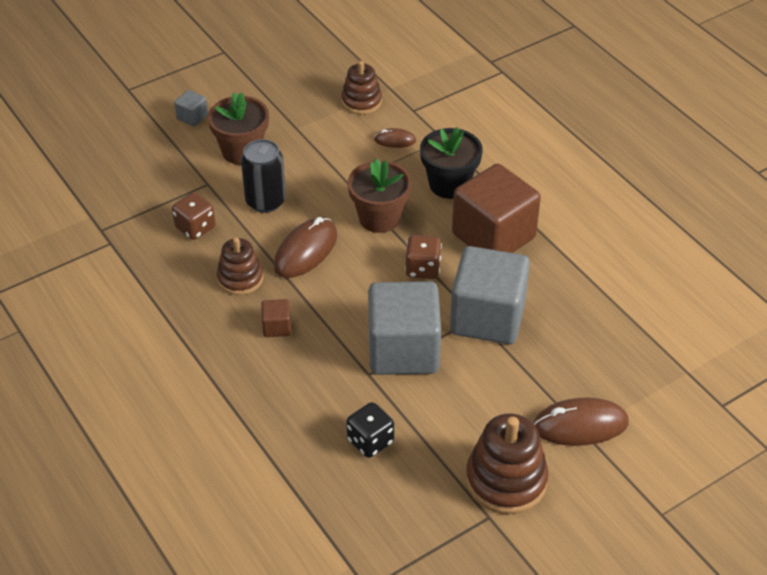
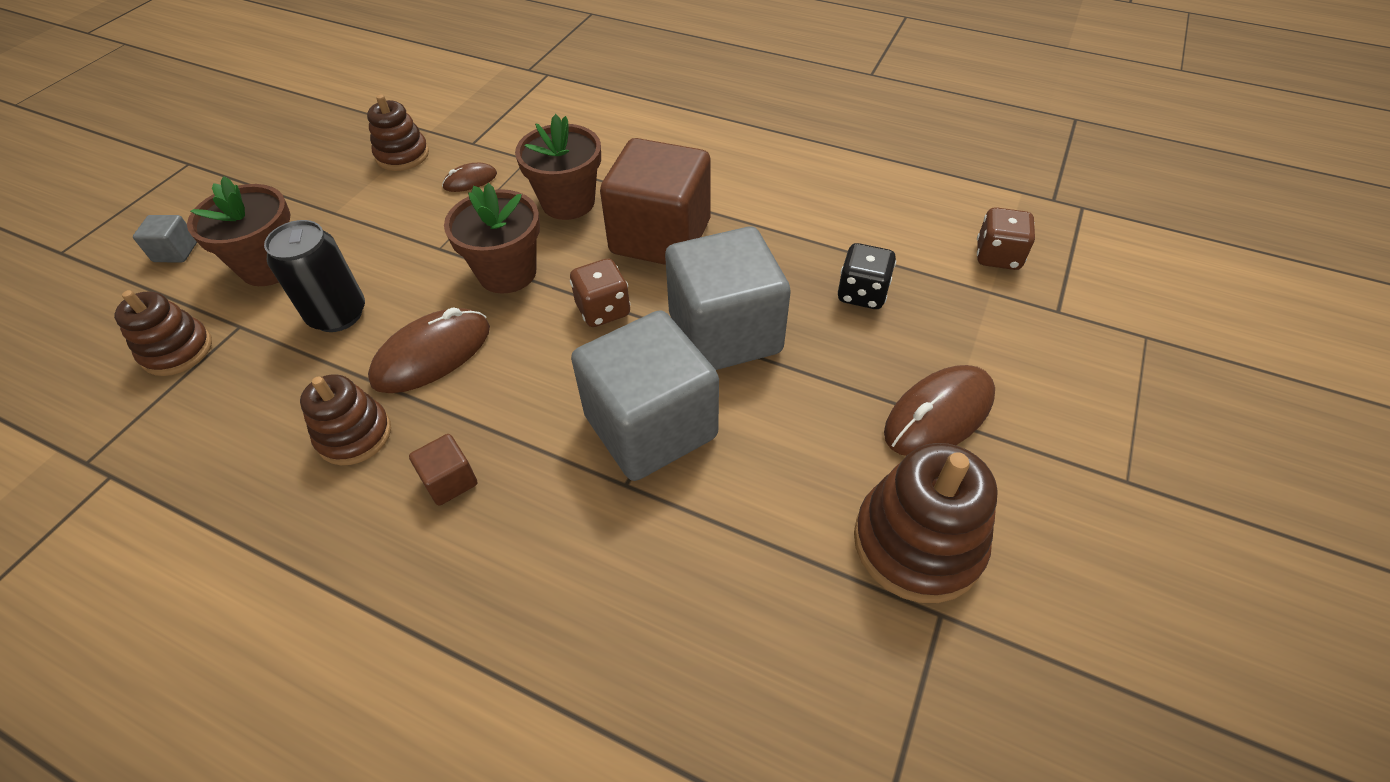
camera: 30 degrees left, 5 degrees up
(169, 185) = (177, 351): none -> brown stacking toy
(195, 228) = (247, 393): brown dice -> brown dice (997, 256)
(305, 251) = (432, 355): brown mouse -> brown mouse turned 45 degrees clockwise
(370, 441) = (696, 588): black dice -> black dice (862, 294)
(449, 184) = (568, 202): black flower pot -> brown flower pot

